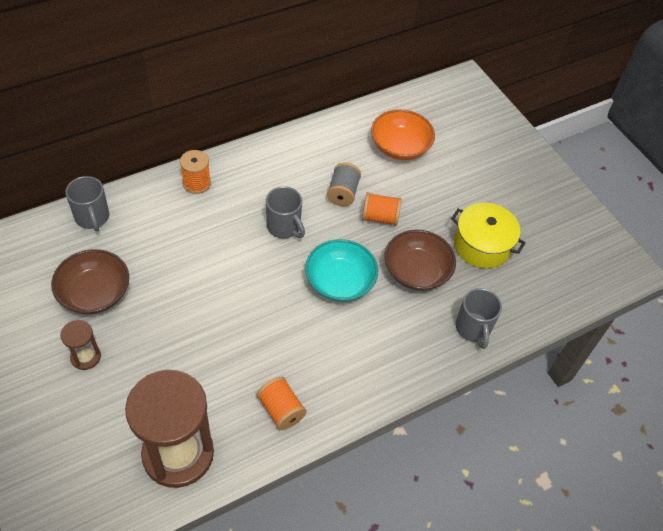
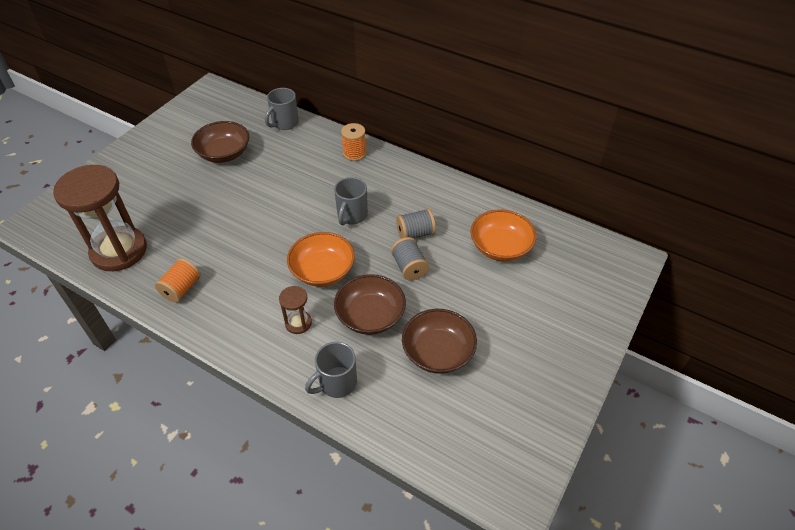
camera: 65 degrees right, 5 degrees down
(85, 357) = (172, 173): brown hourglass -> brown hourglass (298, 323)
(340, 282) = (322, 271): turquoise bowl -> orange bowl
(380, 217) = (409, 267): orange spool -> grey spool
(482, 245) = (438, 352): yellow pot -> brown bowl

